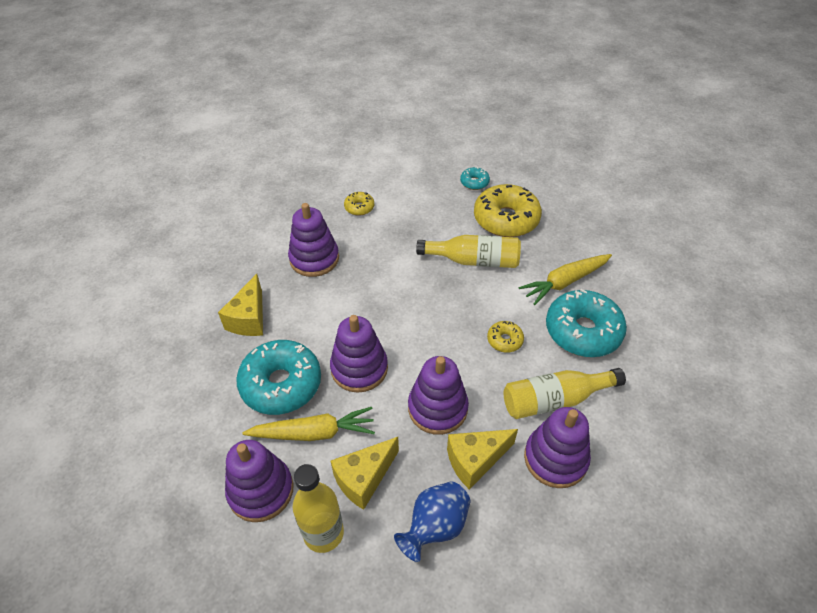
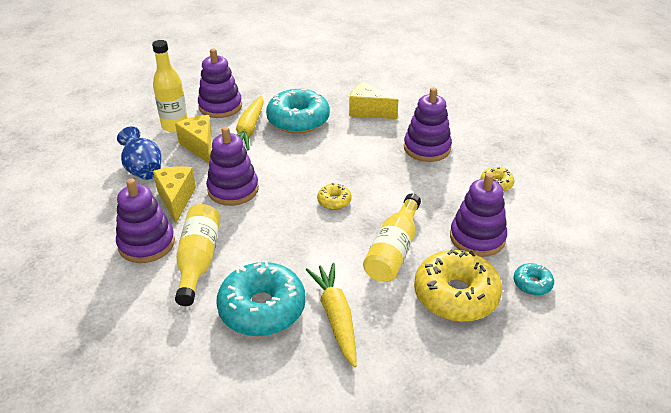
camera: 105 degrees right, 10 degrees down
(359, 368) = (293, 156): purple stacking toy -> purple stacking toy (477, 237)
(504, 340) = (280, 246): yellow donut -> yellow donut (334, 201)

